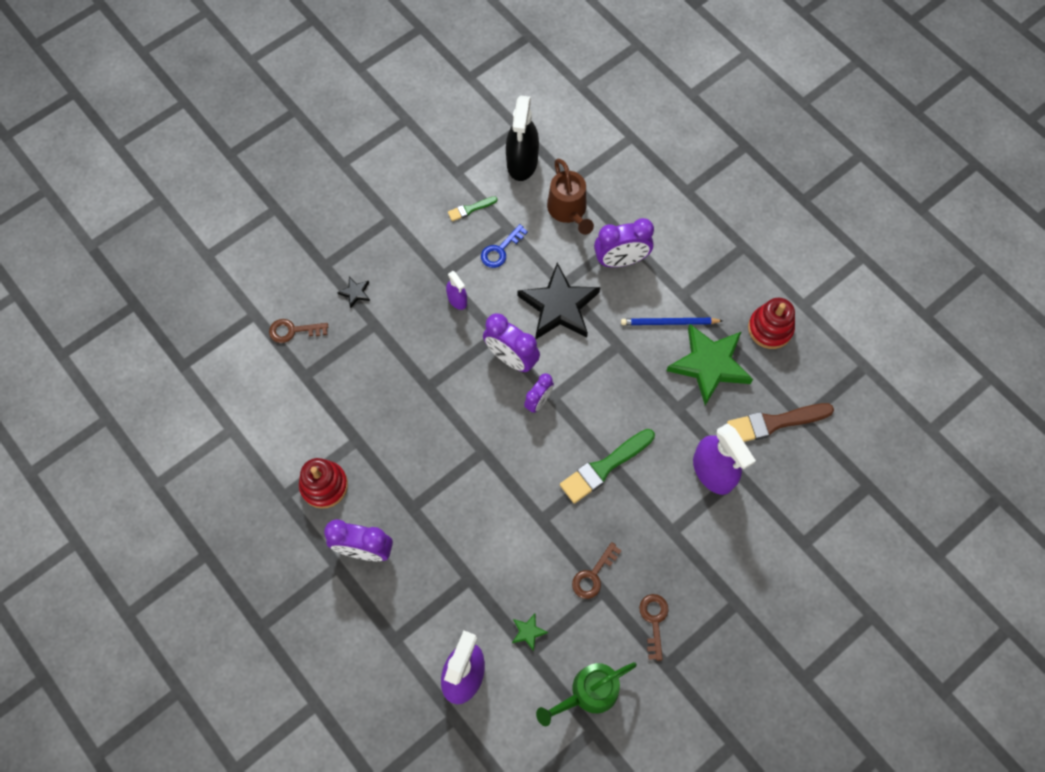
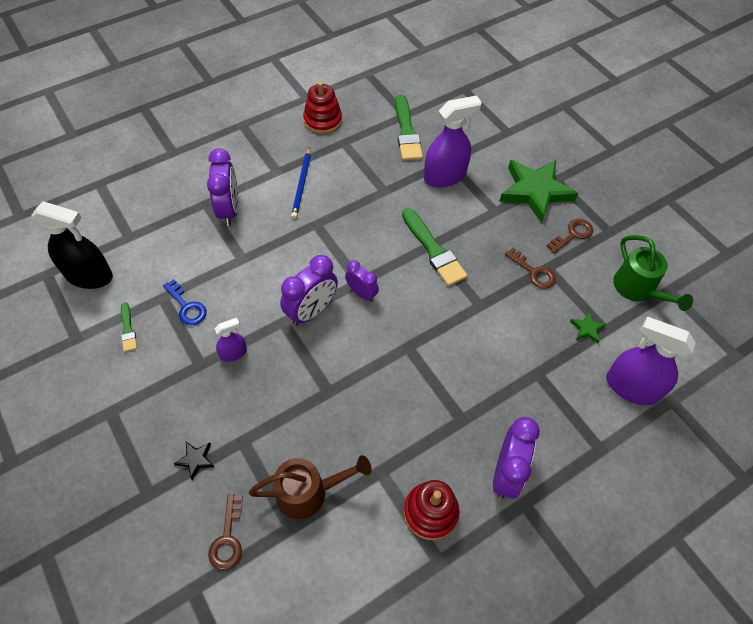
camera: 85 degrees left, 10 degrees down
(559, 306) = (264, 264): black star -> none
(569, 211) = (162, 243): brown watering can -> brown watering can (309, 492)
(654, 621) = (573, 234): brown key -> brown key turned 135 degrees clockwise
(709, 365) = (348, 163): green star -> green star (535, 191)
(774, 423) = (406, 132): brown brush -> green brush

